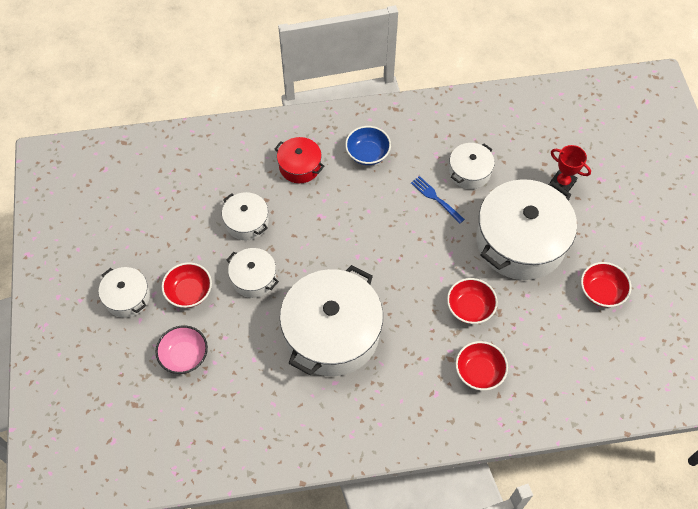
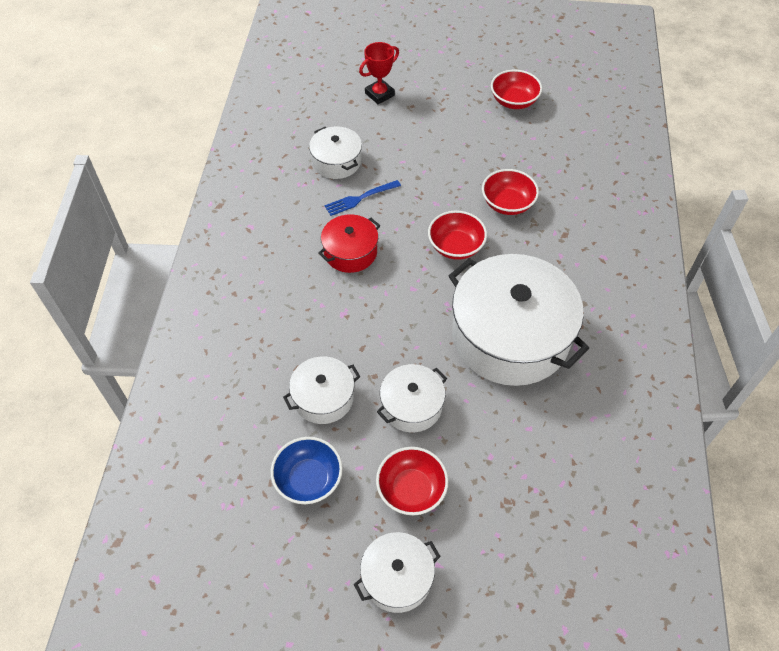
camera: 75 degrees left, 5 degrees down
(184, 356) = (508, 513): pink bowl -> none
(300, 166) = (260, 320): red pot -> red pot (350, 252)
(367, 154) = (272, 246): blue bowl -> blue bowl (308, 479)
(479, 372) = (584, 215): red bowl -> red bowl (456, 246)
(520, 241) = (439, 143): white pot -> none

